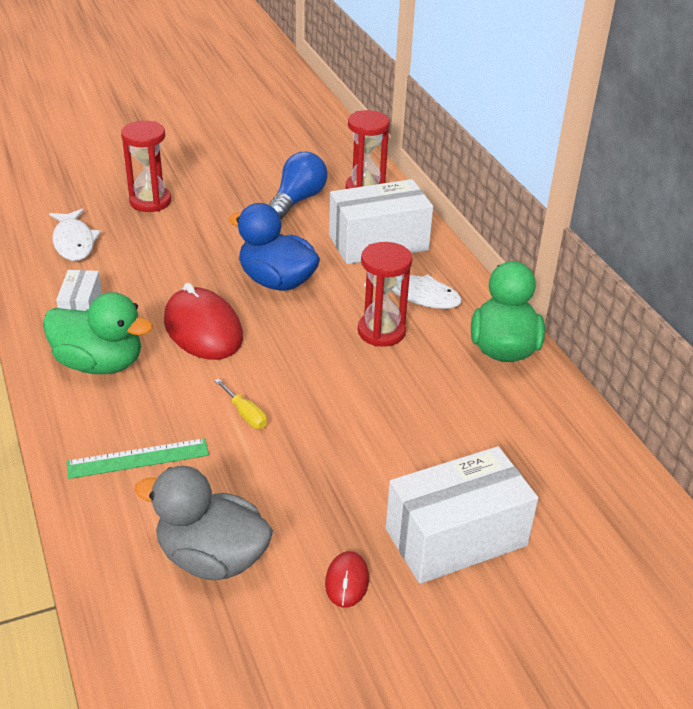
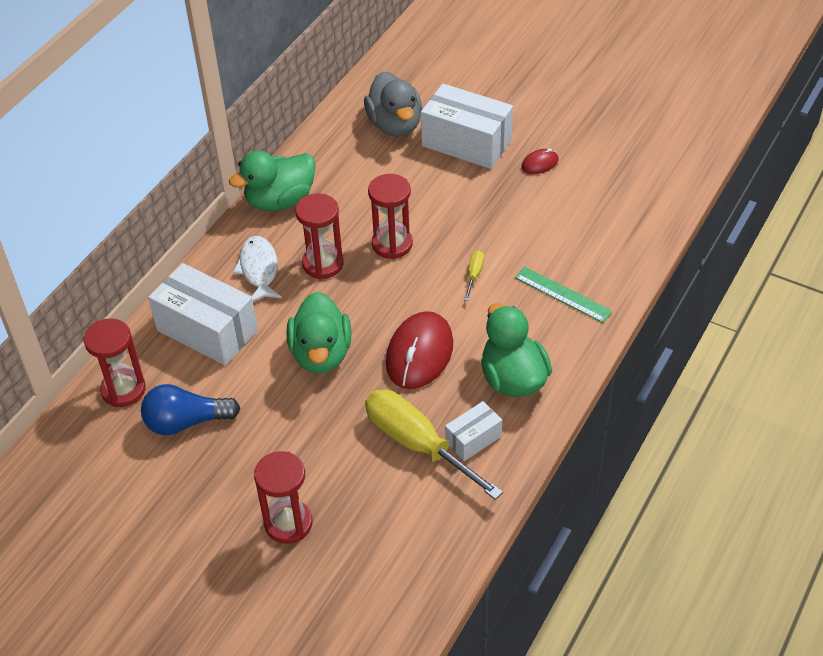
camera: 125 degrees left, 10 degrees up
(74, 242) = (402, 522): white fish -> none
(122, 281) = (417, 444): none -> yellow screwdriver
(212, 558) = (586, 217): grey duck -> grey duck (395, 125)
(276, 281) = (321, 354): blue duck -> green duck
(355, 385) = (392, 244): none -> red hourglass

